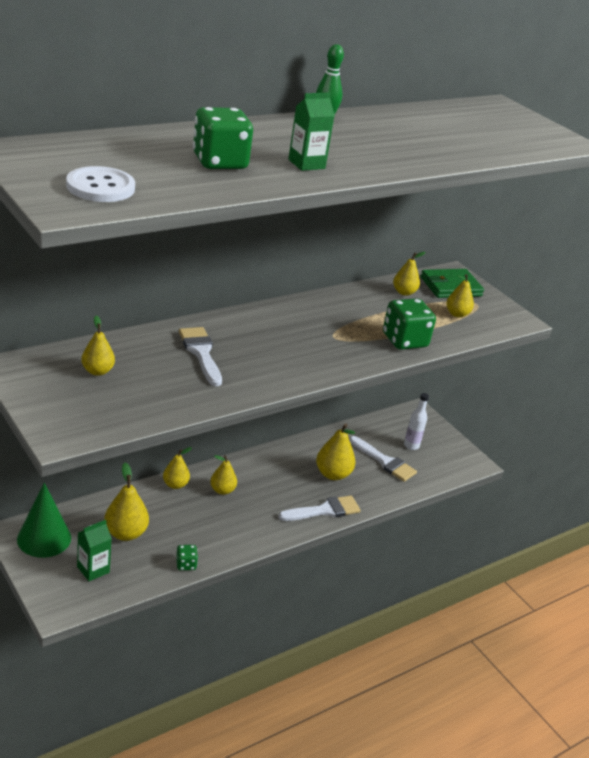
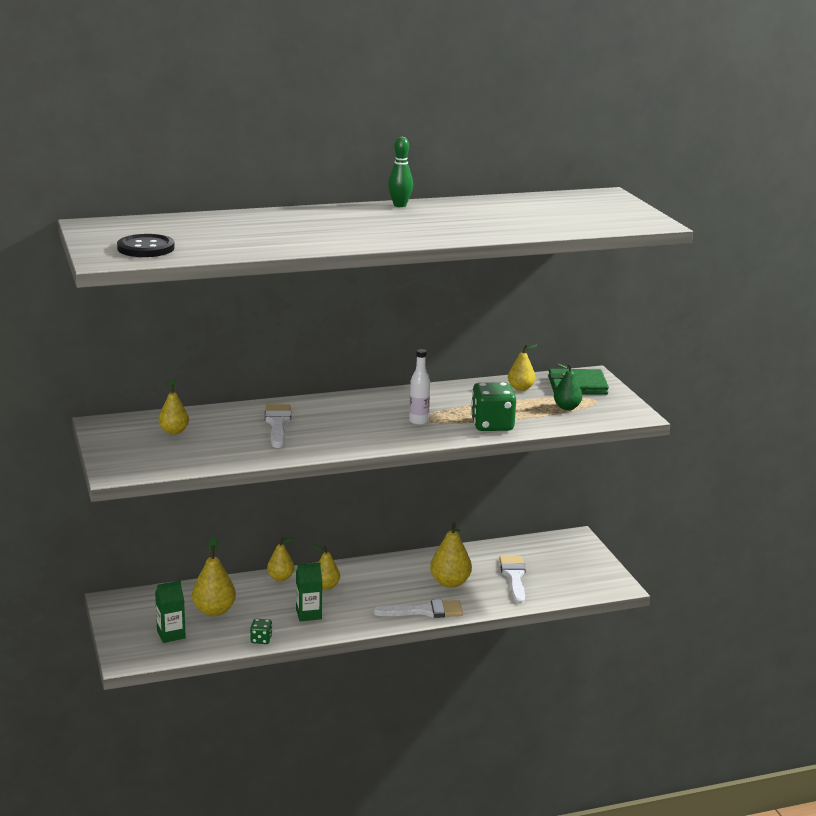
camera: 20 degrees right, 10 degrees down
(44, 538) = (136, 607): green cone -> none
(100, 187) = (146, 248): white button -> black button
(220, 162) = (265, 234): green dice -> none
(306, 164) = (346, 236): green carton -> green carton (308, 614)
(385, 461) = (514, 577): white brush -> white brush turned 150 degrees counterclockwise
(411, 445) = (552, 566): white bottle -> white bottle (418, 421)
(457, 314) = (567, 407): yellow pear -> green pear

